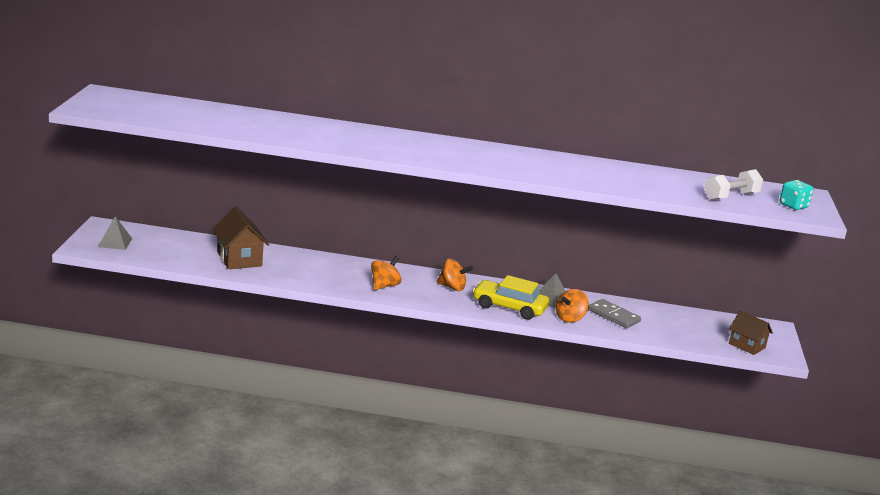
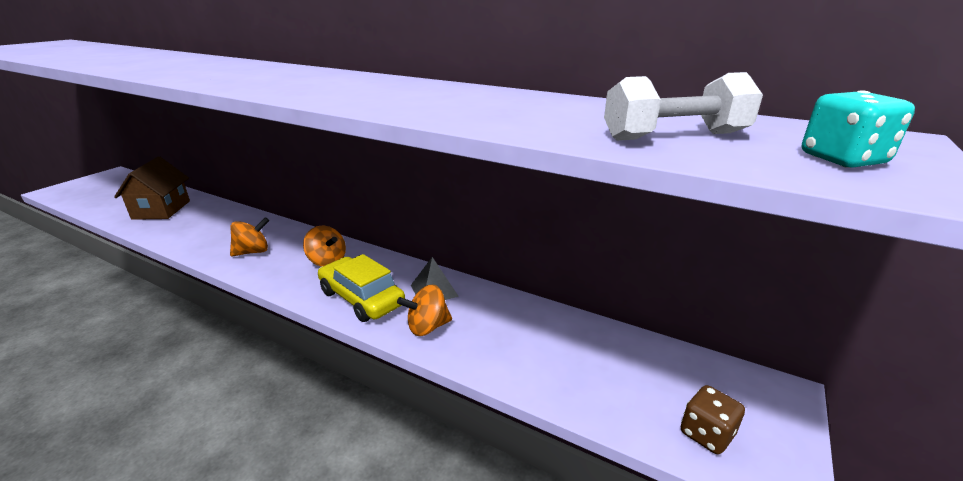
camera: 25 degrees right, 5 degrees up
(115, 242) = (89, 188): grey pyramid -> none
(613, 316) = (498, 330): grey domino -> none
(747, 345) = (706, 434): brown house -> brown dice

